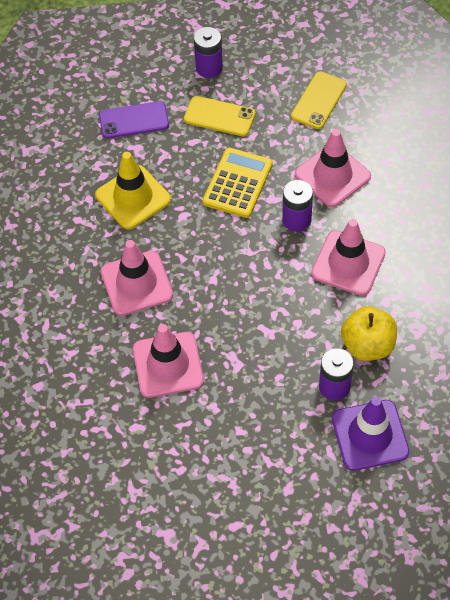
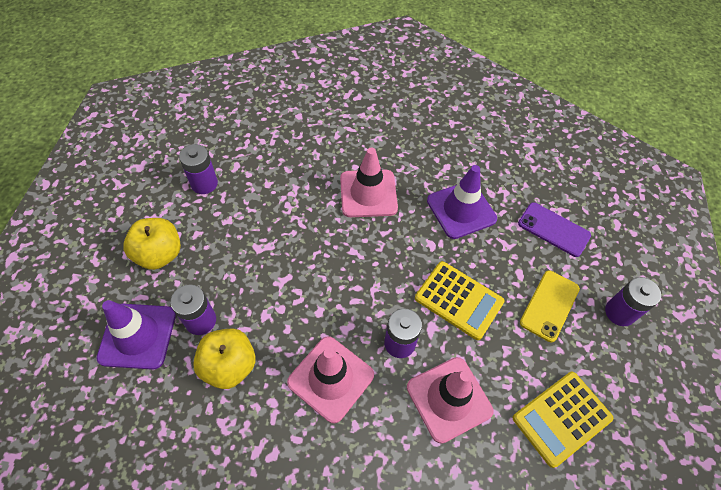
camera: 100 degrees right, 0 degrees up
(133, 197) = (461, 210): yellow traffic cone -> purple traffic cone
(134, 120) = (553, 229): purple phone -> purple phone turned 60 degrees counterclockwise
(168, 365) = (280, 198): pink traffic cone -> none
(171, 450) = (204, 183): none -> purple battery
(276, 456) = (159, 254): none -> yellow apple
(319, 100) = (561, 418): yellow phone -> yellow calculator

